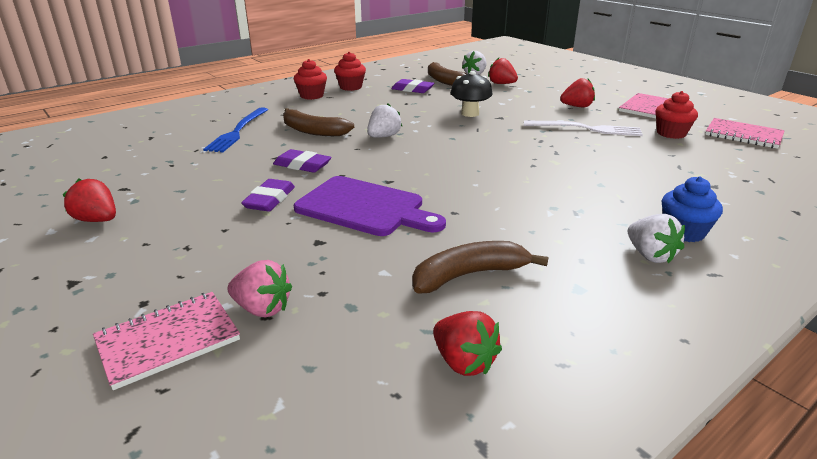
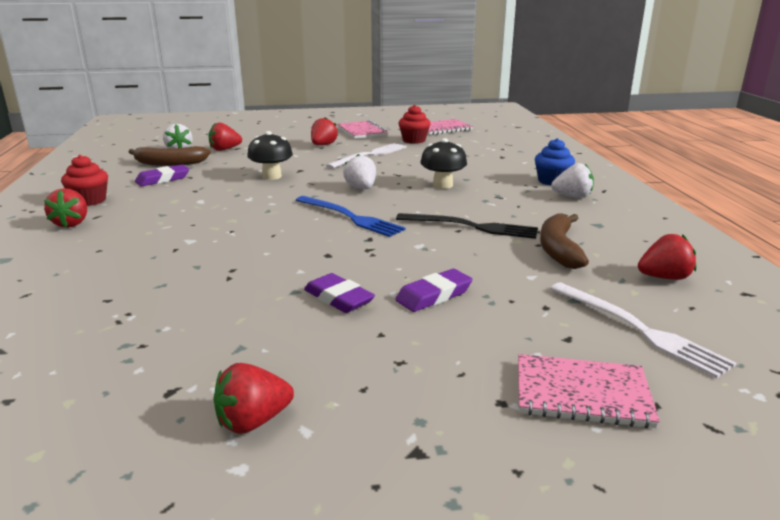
camera: 60 degrees left, 5 degrees down
(168, 341) = (582, 393): pink notebook -> pink notebook turned 75 degrees counterclockwise
(238, 131) = (104, 284): blue fork -> blue fork (350, 217)
(262, 308) = (554, 337): pink strawberry -> none
(302, 165) = (275, 267): purple eraser -> purple eraser (434, 295)
(310, 358) = (638, 329): none -> white fork
(311, 96) = (71, 224): red cupcake -> red strawberry
(312, 131) = (188, 244): brown banana -> none
(365, 207) = (411, 259): purple cutting board -> none
(383, 136) = (264, 218): white strawberry -> white strawberry (361, 188)
(470, 216) = (471, 227): none -> black fork
(561, 178) = (442, 185): none -> black mushroom

